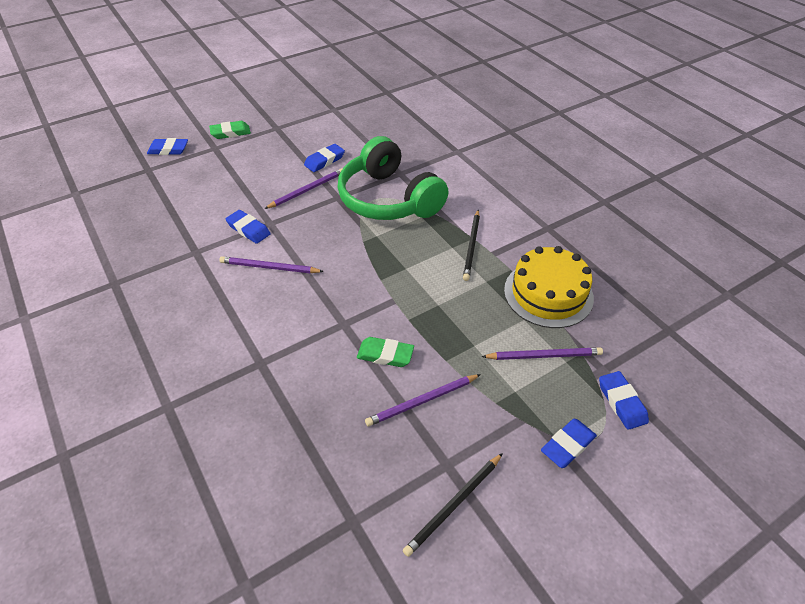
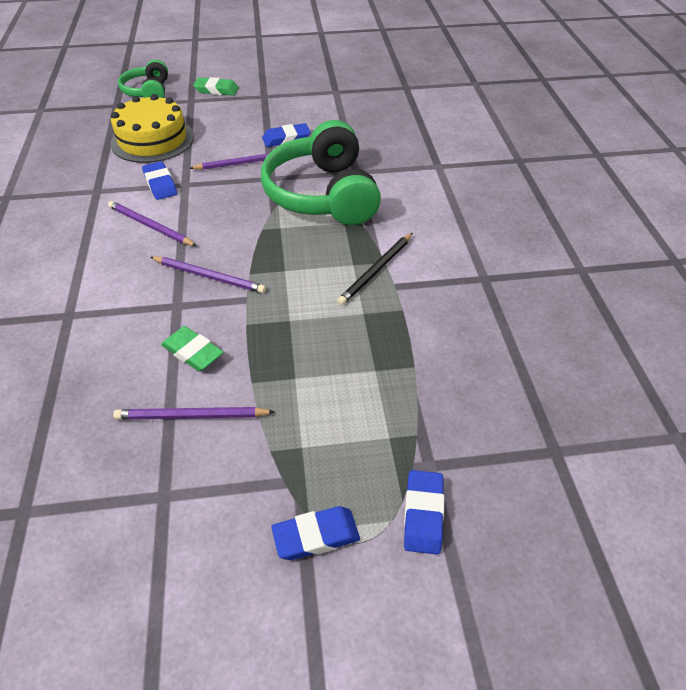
camera: 25 degrees right, 0 degrees up
(168, 150) = (148, 92): blue eraser -> green headphones
(454, 505) = (135, 543): black pencil -> none
(544, 356) = (368, 420): purple pencil -> purple pencil (209, 276)
(548, 294) = (427, 352): yellow cake -> yellow cake (152, 140)

